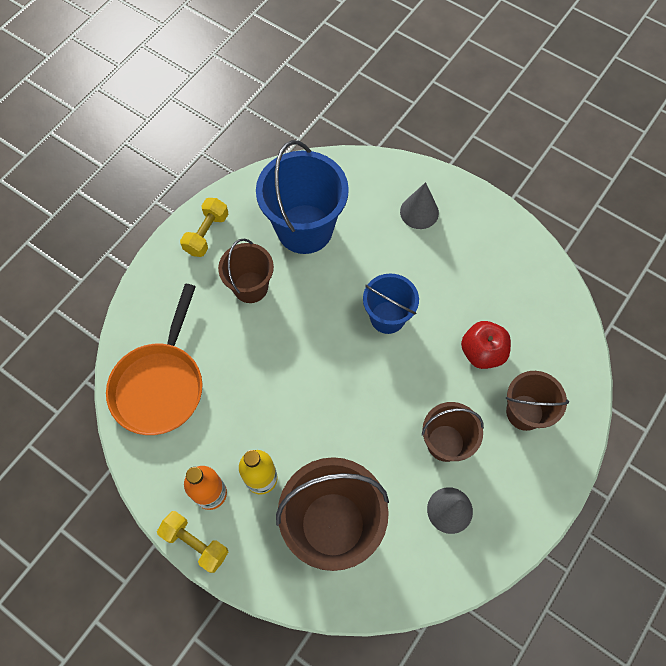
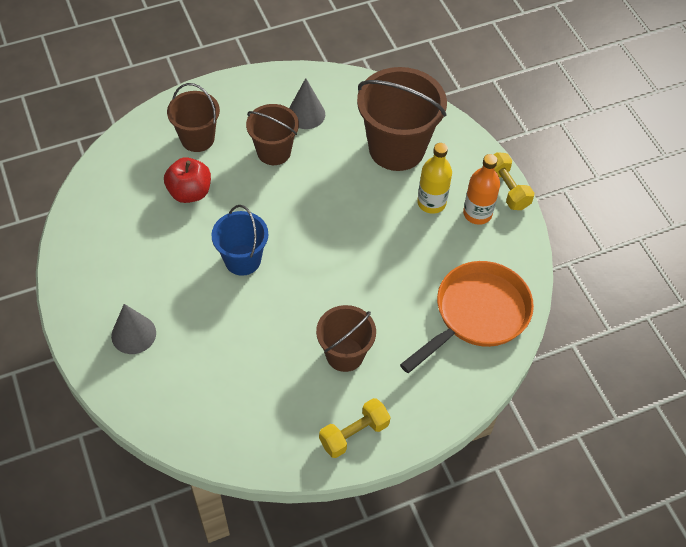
camera: 150 degrees left, 10 degrees down
(304, 229) = (254, 381): blue bucket -> none

